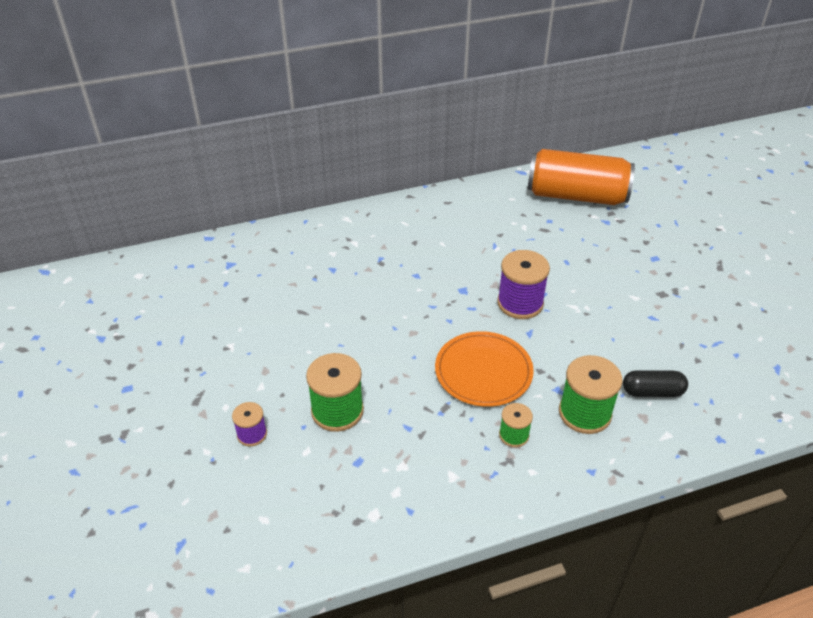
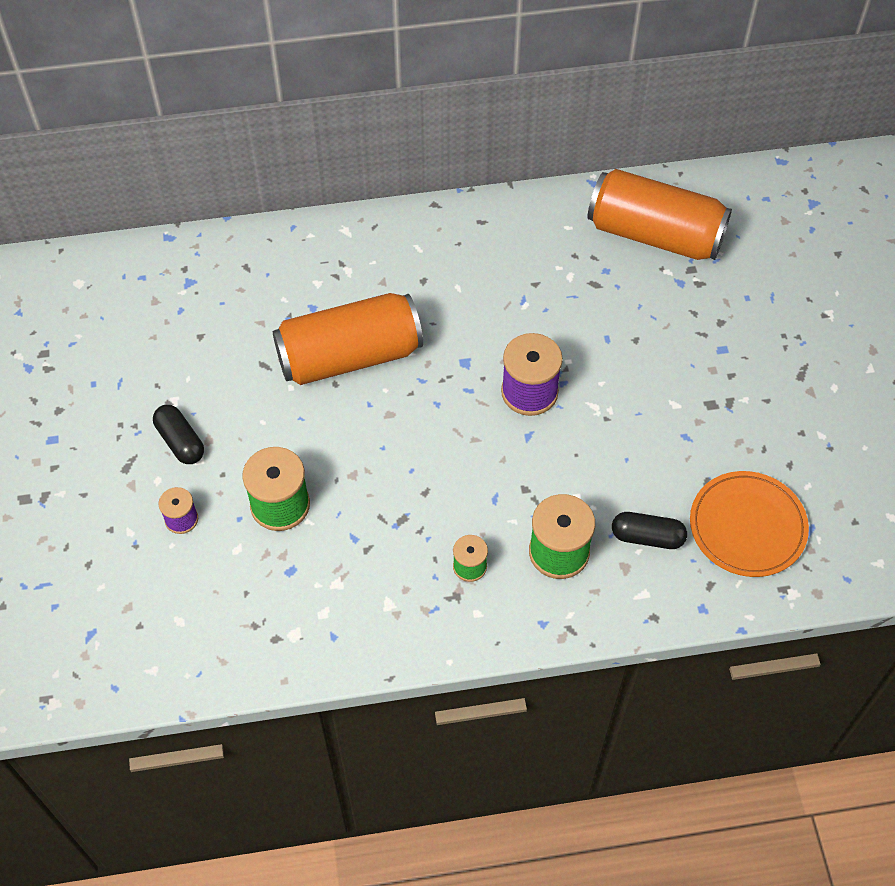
camera: 10 degrees right, 15 degrees up
(241, 375) = (180, 441): none -> black capsule
(370, 297) = (349, 356): none -> orange can
(483, 371) = (458, 480): orange plate -> orange plate (747, 526)

